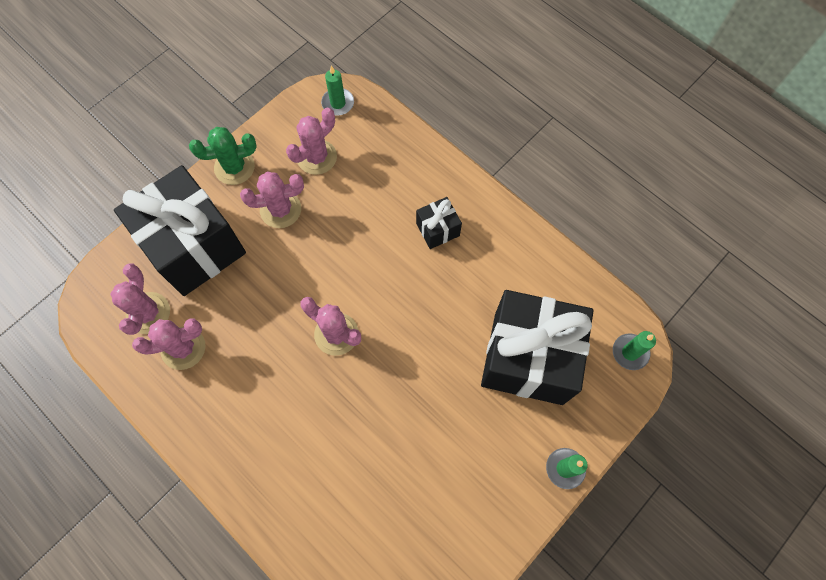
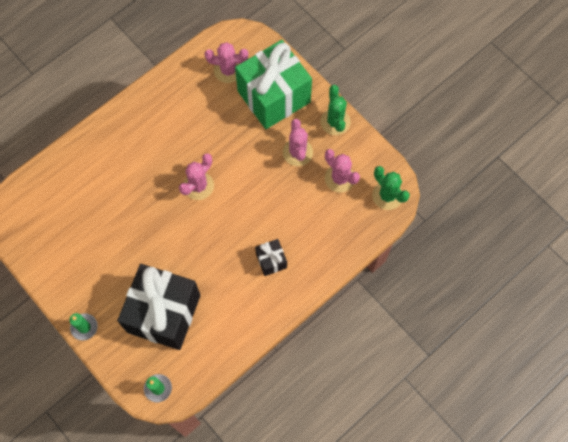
camera: 95 degrees right, 0 degrees up
(183, 348) = (201, 91): pink cactus -> none
(194, 247) = (274, 96): black gift -> green gift
(338, 103) = (387, 195): green candle -> green cactus

